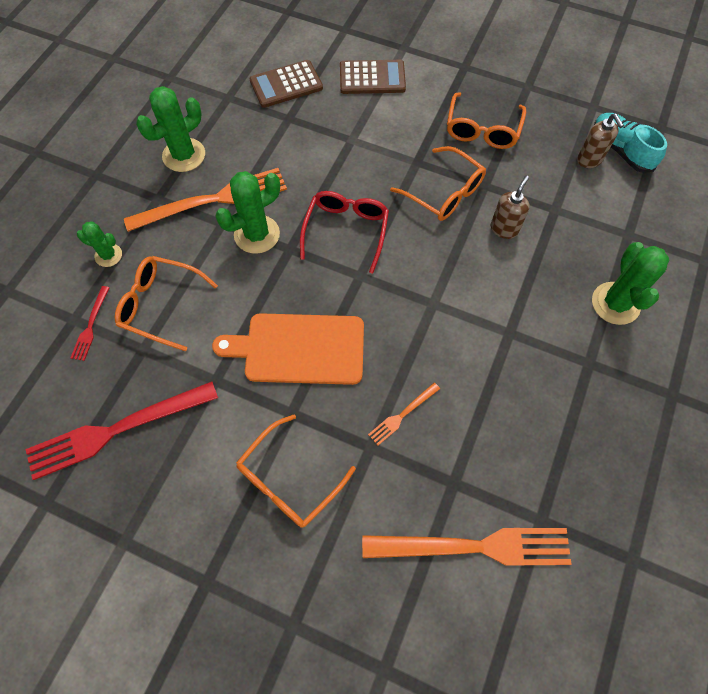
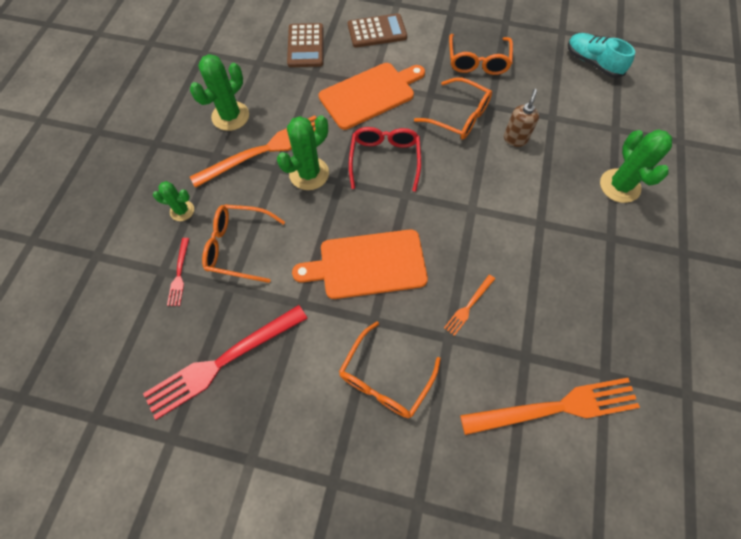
camera: 10 degrees left, 0 degrees up
(286, 84) = (305, 46): brown calculator -> brown calculator turned 60 degrees counterclockwise
(347, 152) = (370, 94): none -> orange cutting board
(589, 160) = (569, 74): brown soap dispenser -> none

